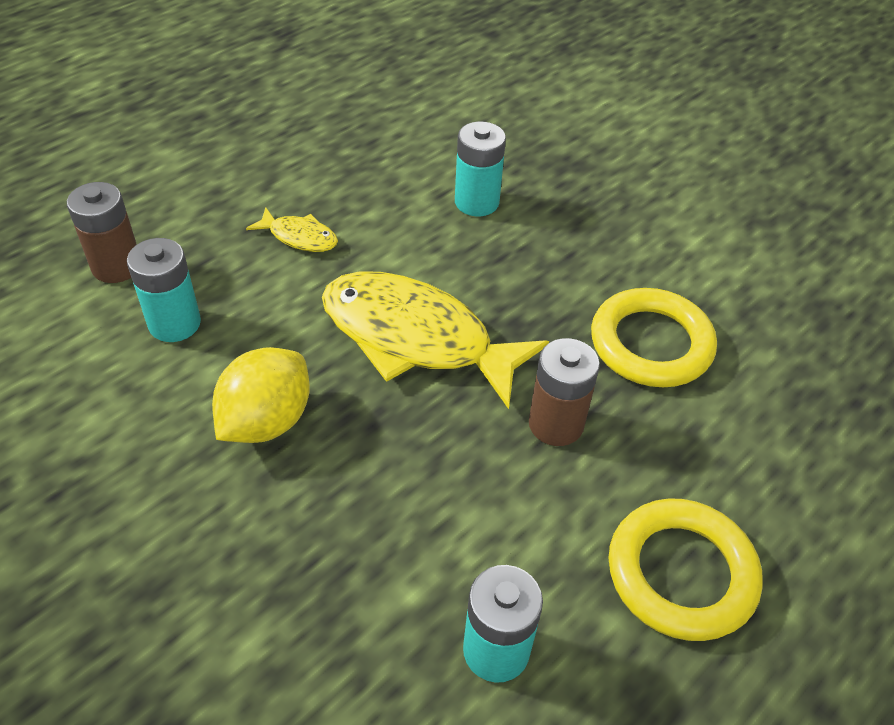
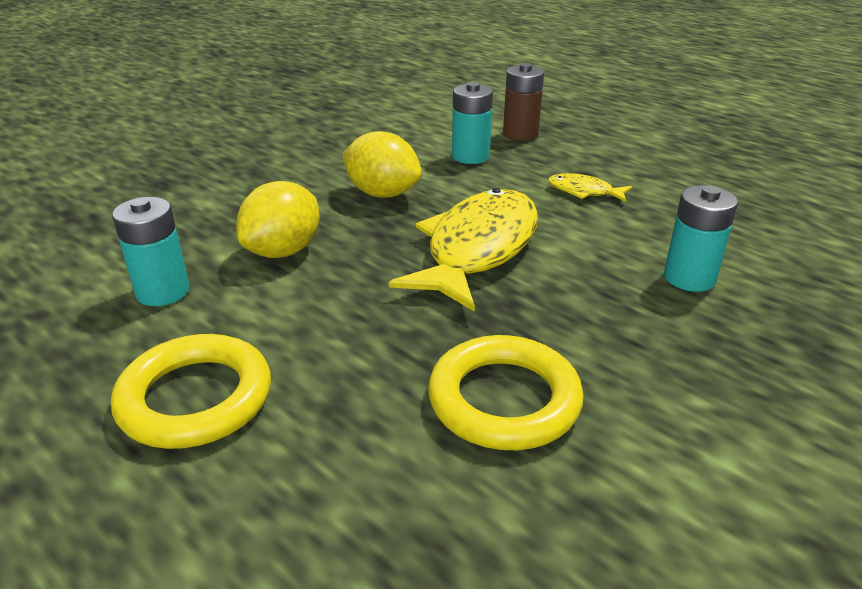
camera: 90 degrees right, 15 degrees down
(299, 237) = (583, 192): yellow fish -> yellow fish turned 90 degrees clockwise
(406, 524) = (283, 251): none -> yellow lemon
(556, 424) = (381, 325): brown battery -> none

